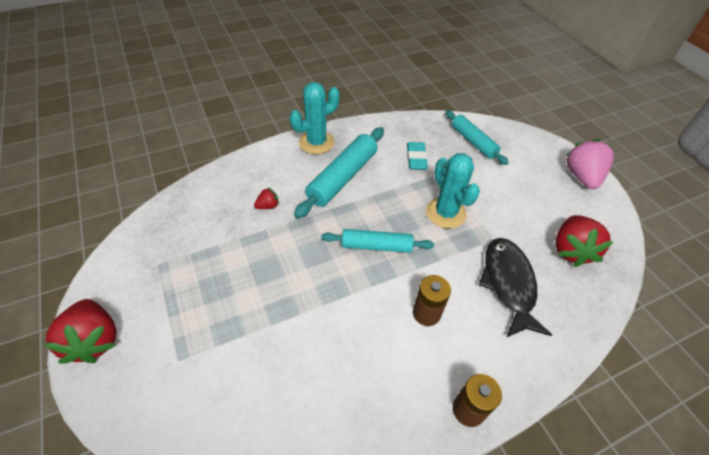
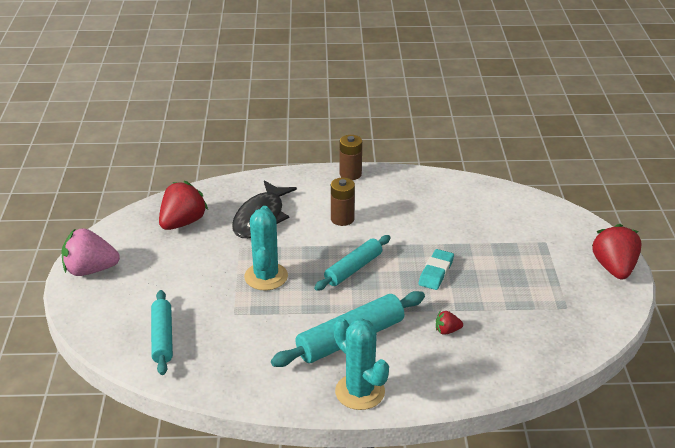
camera: 155 degrees left, 15 degrees down
(316, 142) = (360, 392): turquoise cactus -> turquoise cactus turned 60 degrees clockwise
(376, 246) = (353, 269): turquoise rolling pin -> turquoise rolling pin turned 75 degrees counterclockwise
(416, 158) = (249, 337): turquoise eraser -> turquoise eraser (436, 272)
(582, 177) = (90, 270): pink strawberry -> pink strawberry turned 60 degrees clockwise

